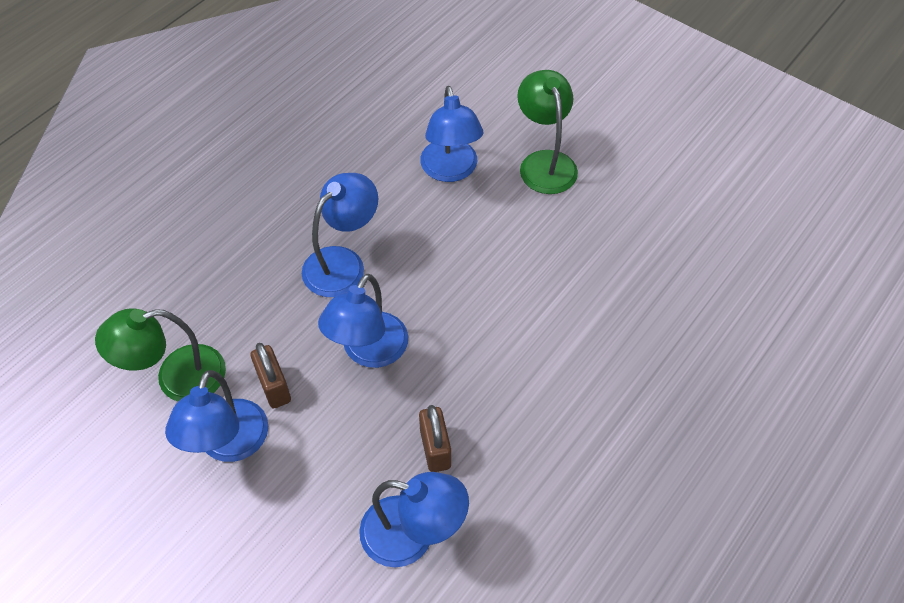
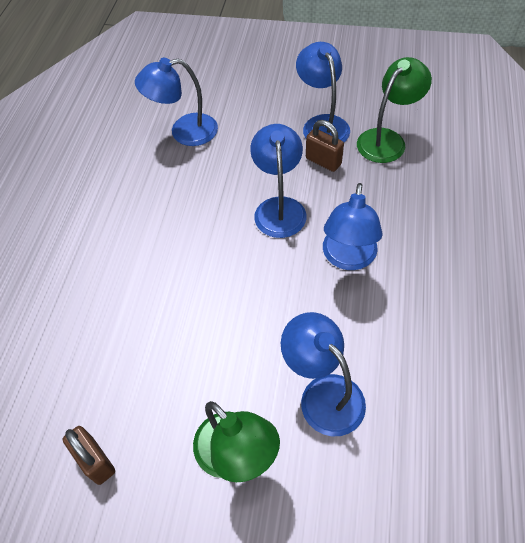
camera: 155 degrees right, 0 degrees up
(435, 449) = (196, 175): brown padlock -> brown padlock (95, 461)

